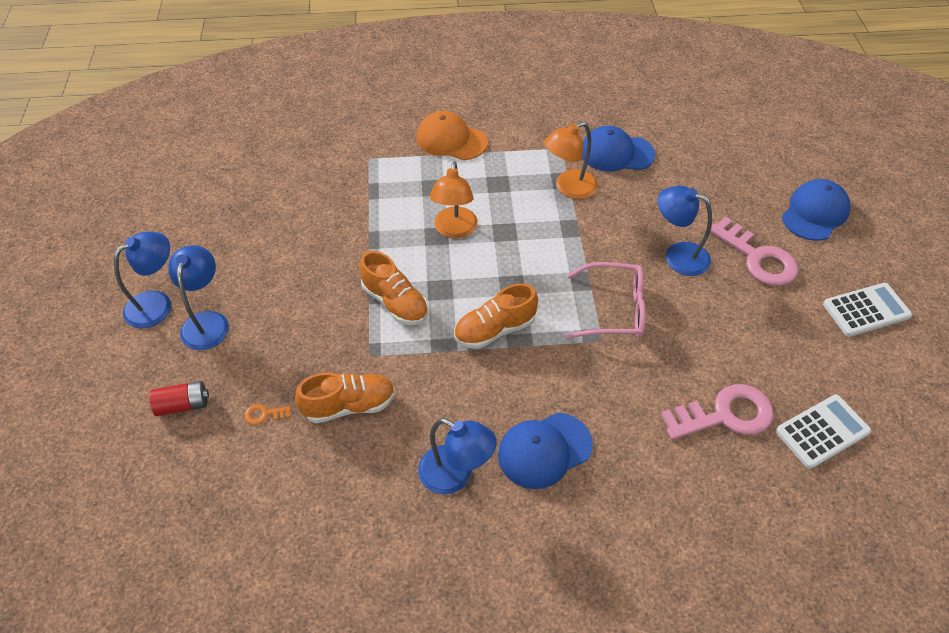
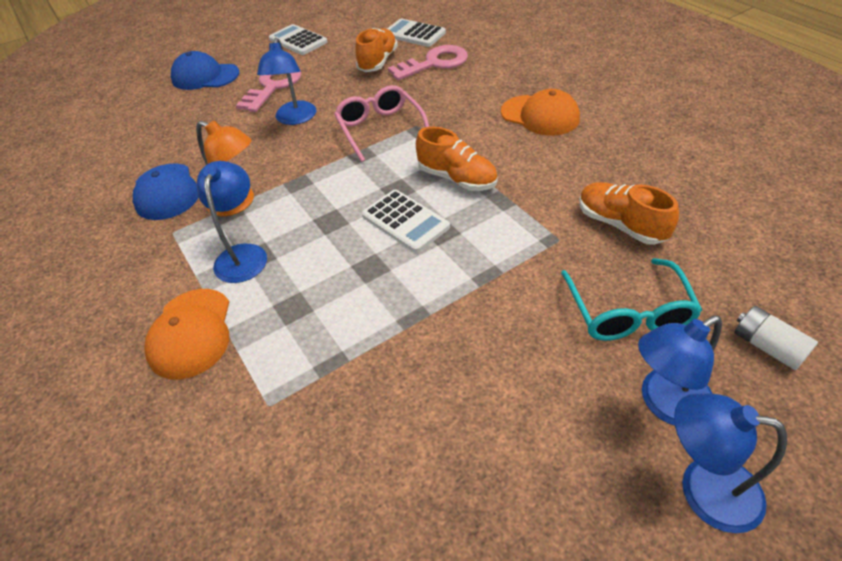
camera: 115 degrees left, 5 degrees down
(183, 405) = (767, 346): red battery -> white battery
(264, 414) = (695, 275): orange key -> none
(275, 350) = (628, 312): none -> turquoise glasses
(395, 302) = (484, 253): orange shoe -> orange shoe (378, 62)
(454, 230) = (352, 257): orange lamp -> none
(455, 475) = (606, 143): blue lamp -> blue lamp (243, 254)
(468, 273) = (405, 221): none -> white calculator
(544, 450) = (540, 115): blue cap -> orange cap
(725, 415) = (434, 63): pink key -> pink key turned 105 degrees clockwise

